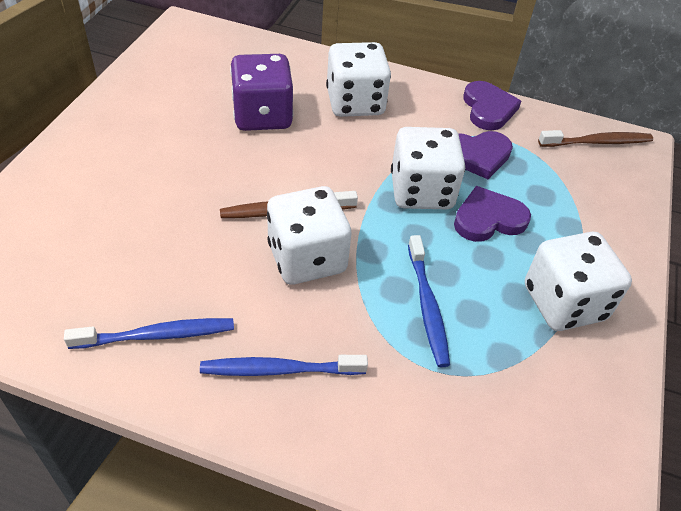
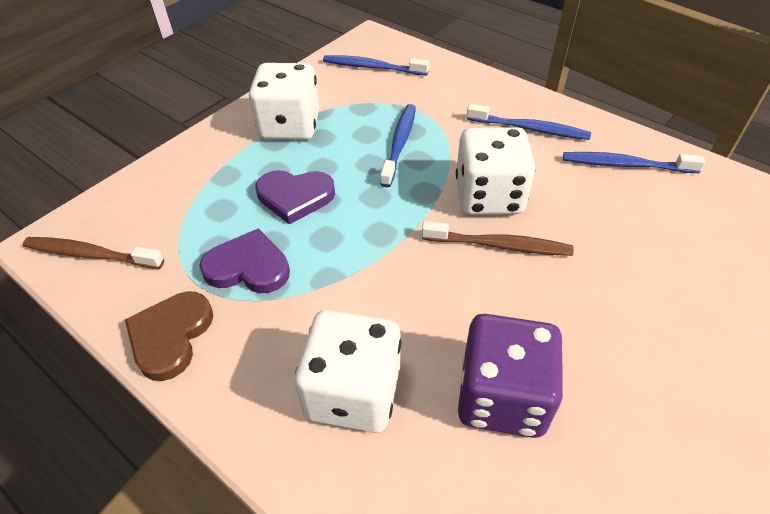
camera: 155 degrees left, 0 degrees up
(421, 191) = (343, 237): white dice -> none
(488, 109) = (171, 336): purple heart -> brown heart
(545, 450) = (372, 67): none -> blue toothbrush

